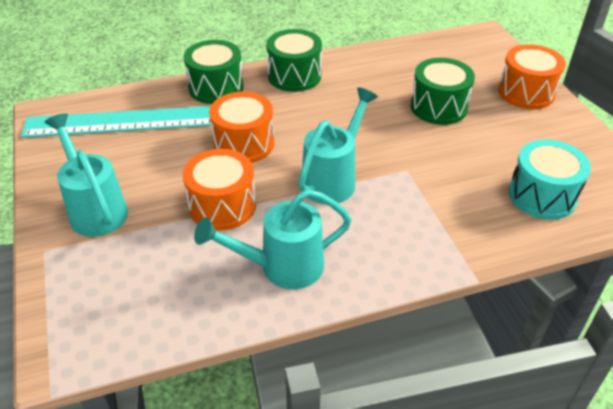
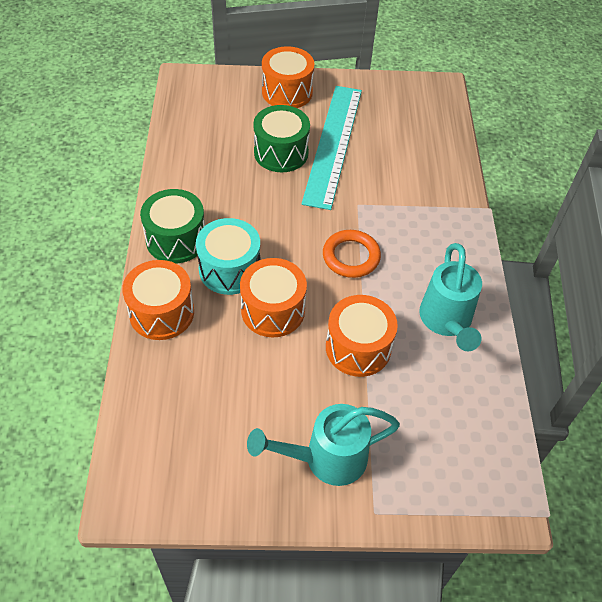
camera: 75 degrees left, 10 degrees up
(121, 122) = (183, 416): turquoise ruler -> turquoise ruler (333, 144)
(216, 87) = (161, 312): green drum -> orange drum
(333, 179) = (351, 256): turquoise watering can -> orange ring
(542, 196) = (415, 138): turquoise drum -> turquoise drum (229, 269)

